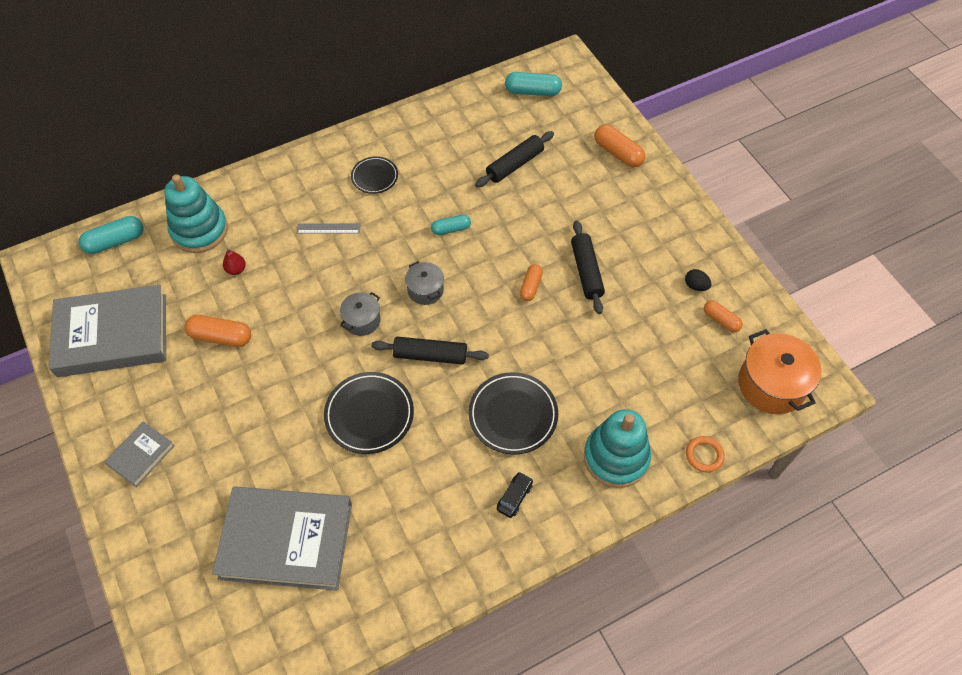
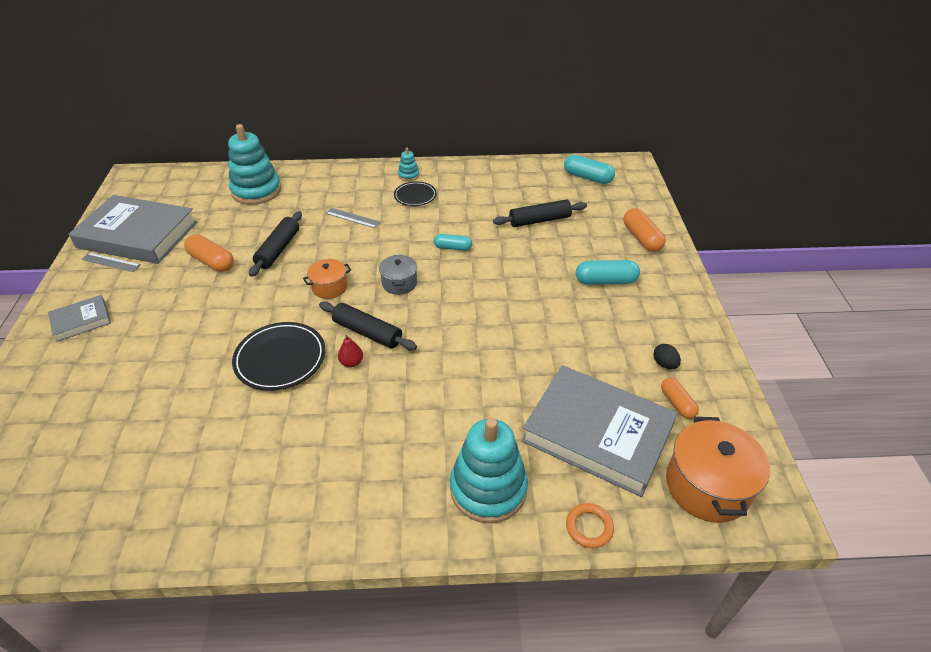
camera: 25 degrees right, 15 degrees down
(112, 379) = (111, 262): none -> grey ruler
(115, 241) = (193, 180): turquoise capsule -> turquoise capsule (605, 281)
(236, 269) = (261, 222): red pear -> red pear (351, 362)
(286, 540) = (129, 432): grey book -> grey book (597, 433)
(350, 151) = (408, 175): none -> turquoise stacking toy
(362, 320) = (329, 287): grey pot -> orange pot
(513, 415) = (408, 408): black plate -> none
(514, 497) = (359, 483): black car -> none
(530, 286) = (495, 311): orange capsule -> none
(586, 271) = (557, 316): black rolling pin -> black rolling pin (278, 249)

